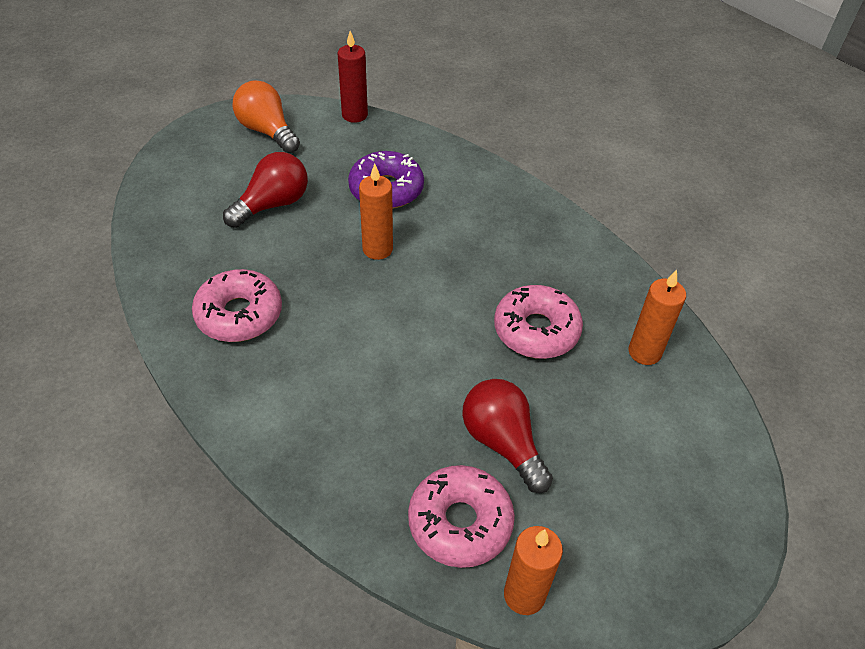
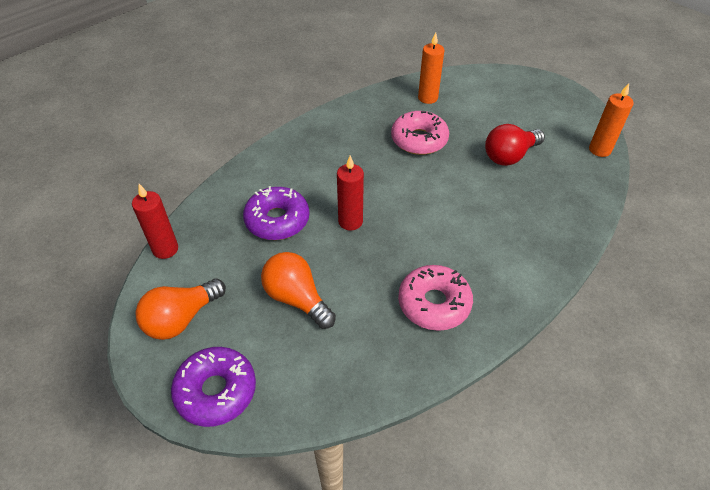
camera: 90 degrees left, 0 degrees up
(184, 156) = (216, 391): none -> purple donut
(272, 204) = (297, 298): red light bulb -> orange light bulb
(377, 249) = (350, 221): orange candle -> red candle
(460, 522) = (568, 173): pink donut -> none

